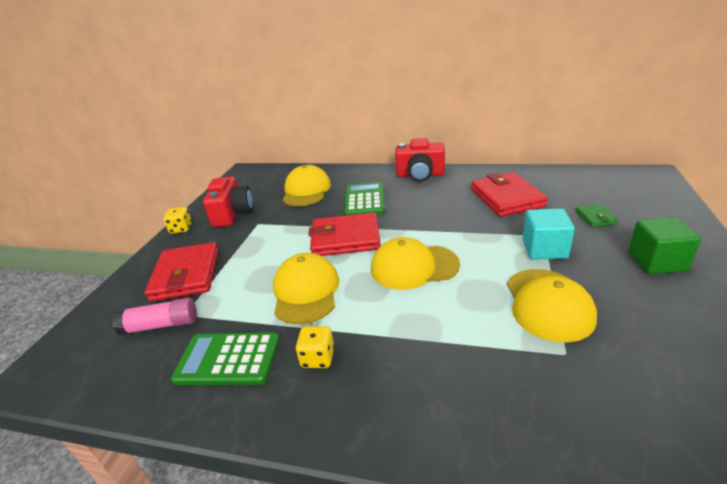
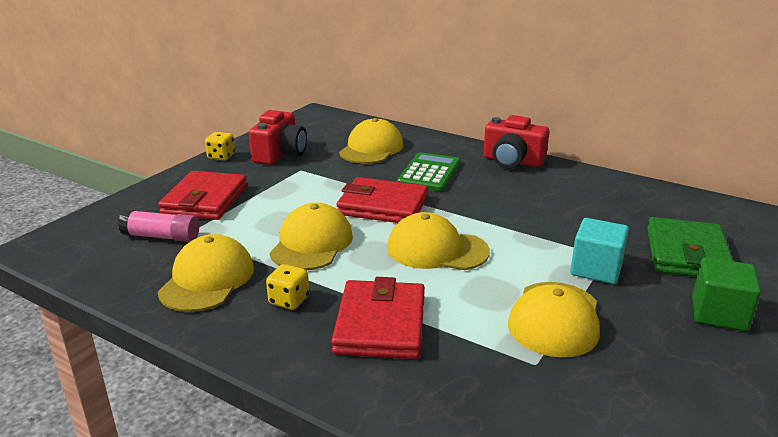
camera: 15 degrees right, 5 degrees down
(228, 359) = (207, 279): green calculator -> yellow cap
(506, 198) = (596, 209): red wallet -> red wallet (380, 324)
(595, 218) = (687, 254): green wallet -> green wallet, size x2.15

